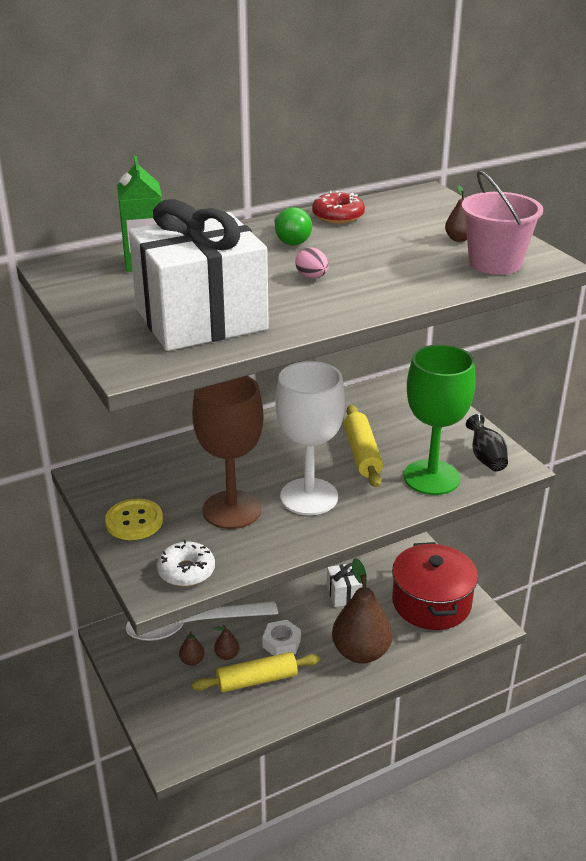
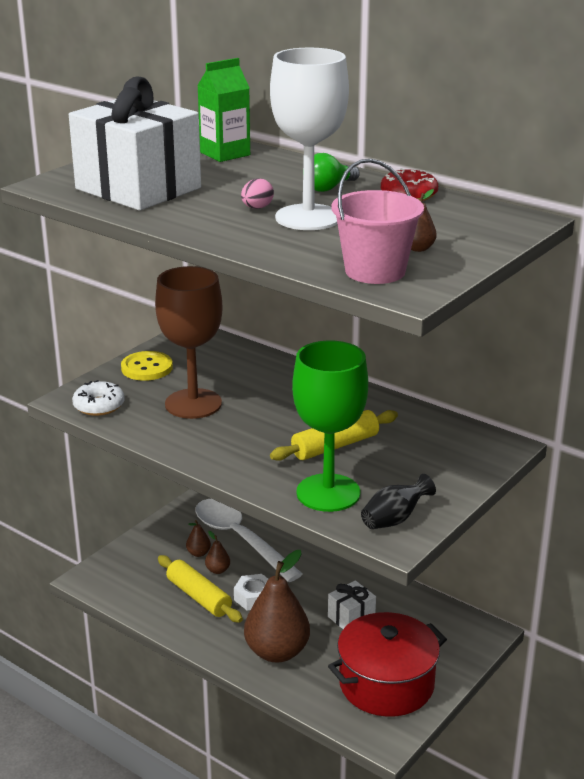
camera: 65 degrees right, 5 degrees down
(309, 497) = (241, 434): white goblet -> white goblet (308, 217)

